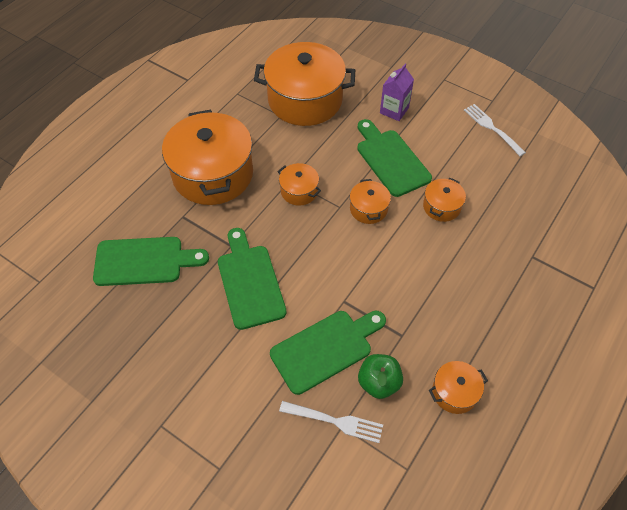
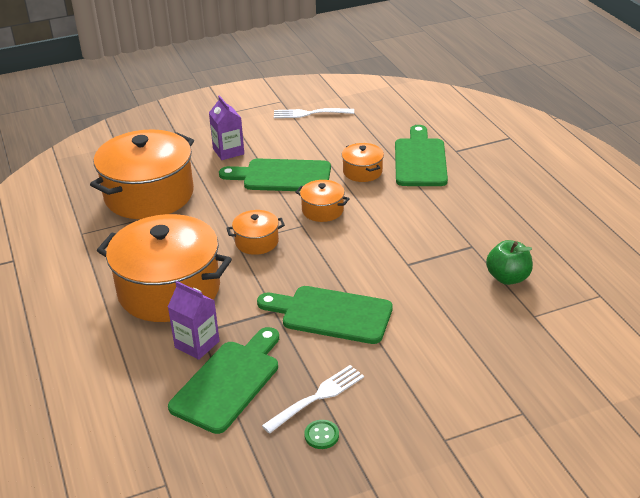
camera: 55 degrees left, 20 degrees down
(124, 344) = (321, 435): none -> green button
(169, 222) = (197, 344): none -> purple carton
(325, 349) = (448, 295): green cutting board -> green cutting board (420, 160)
(334, 421) = (526, 319): white fork -> white fork (316, 398)
(454, 392) = (548, 241): orange pot -> none

